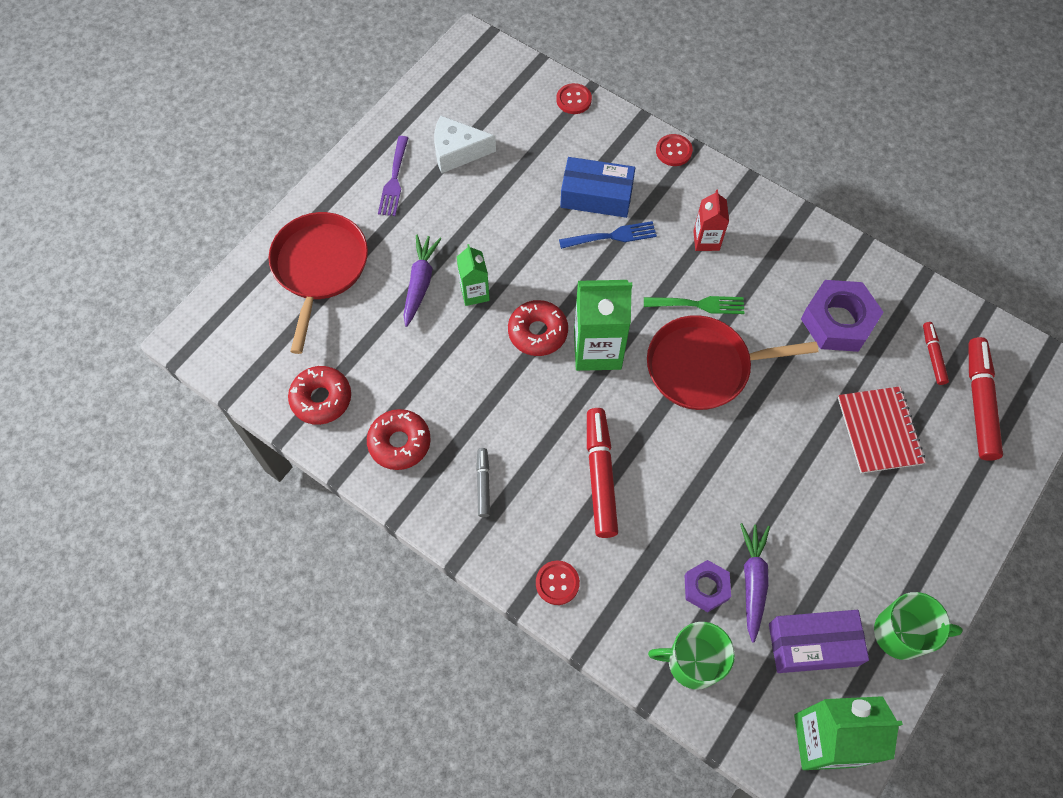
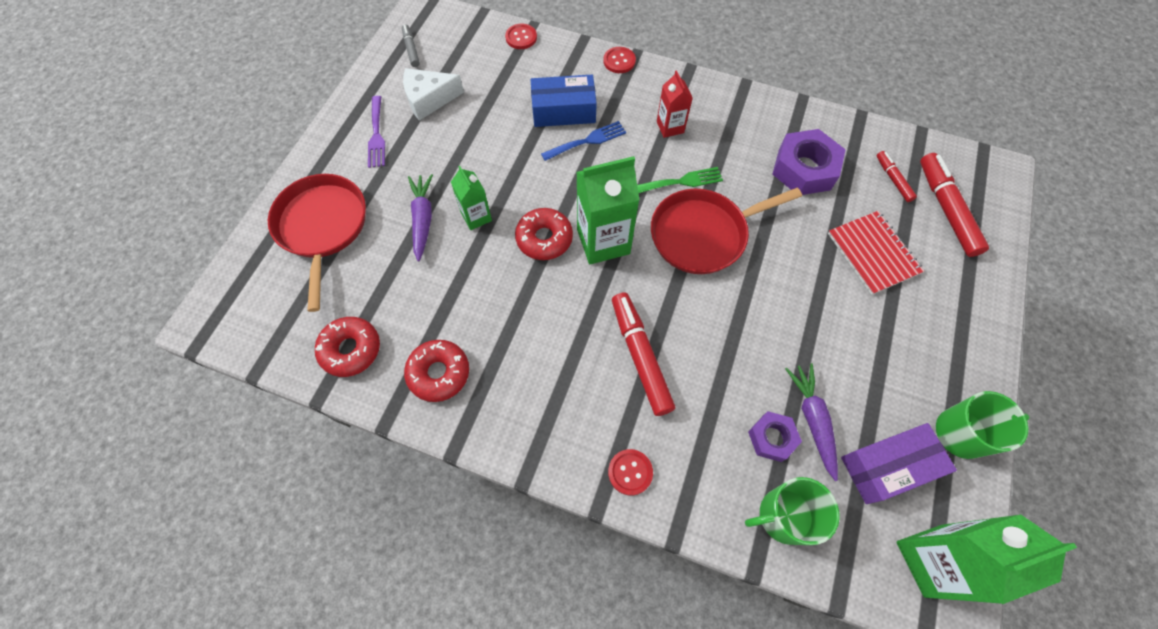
camera: 15 degrees left, 0 degrees up
(483, 484) = (531, 393): grey marker -> grey marker (411, 49)

